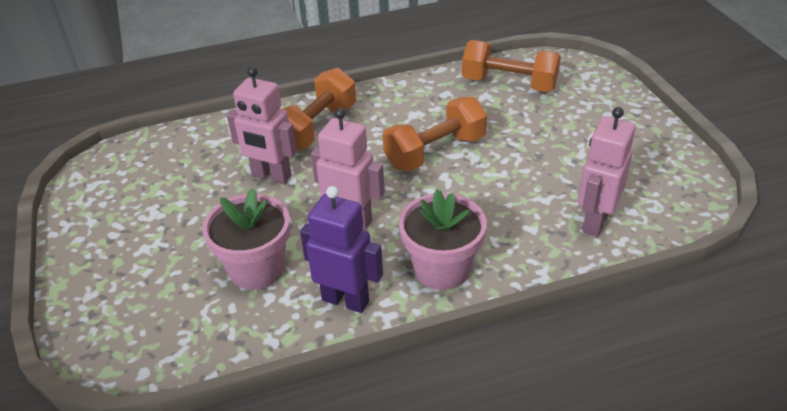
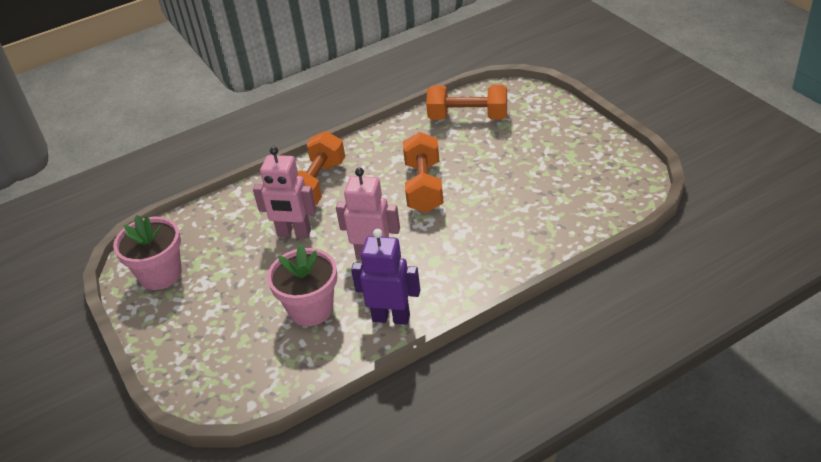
camera: 10 degrees left, 0 degrees up
(435, 152) = (424, 187): orange dumbbell -> orange dumbbell turned 45 degrees counterclockwise
(442, 269) = (458, 279): pink flower pot -> pink flower pot (160, 274)
(595, 221) = (566, 218): pink robot -> none

